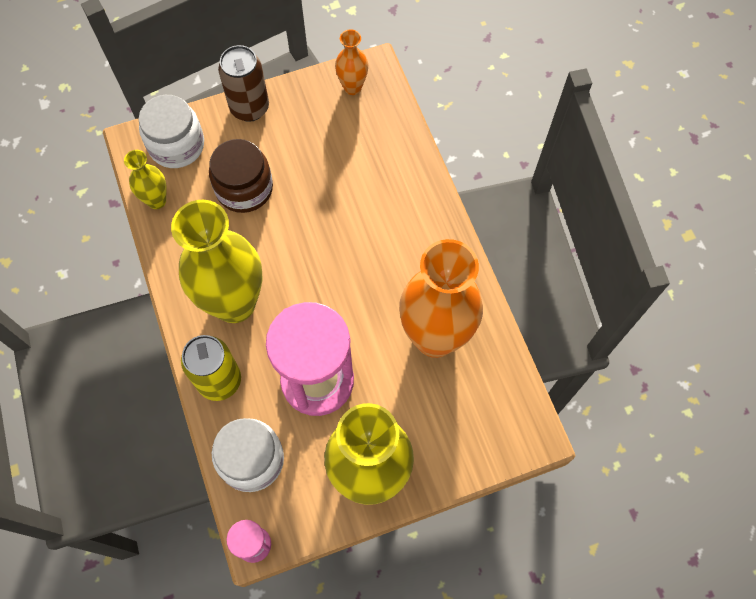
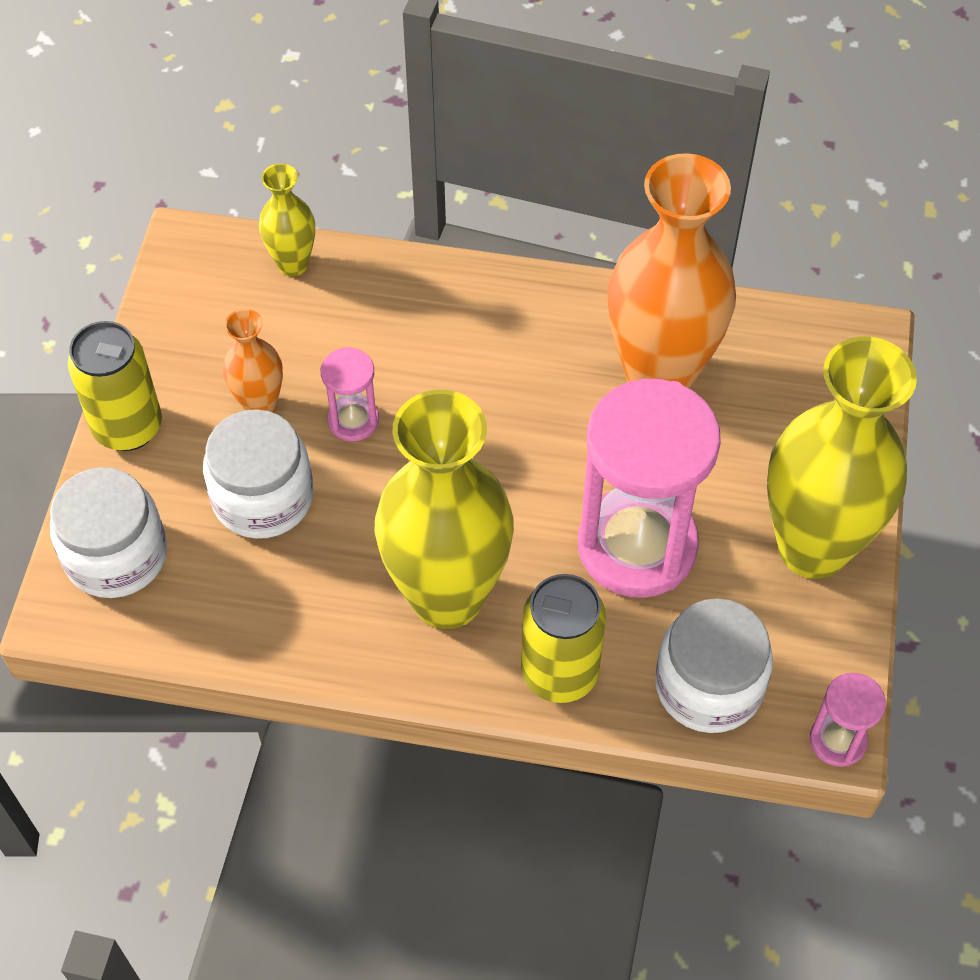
camera: 60 degrees left, 10 degrees down
(156, 201) = (195, 626): yellow vase -> yellow vase (293, 264)
(244, 188) = (263, 497): brown jar -> white jar
(249, 108) = (128, 427): brown can -> yellow can
(314, 203) = (353, 420): none -> pink hourglass
(352, 87) = (197, 283): orange vase -> orange vase (260, 406)

